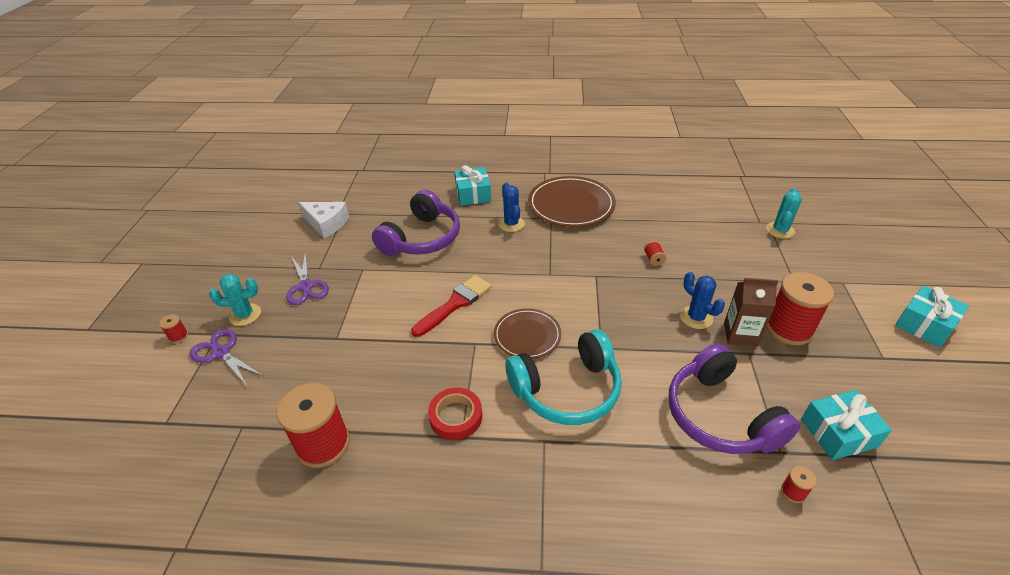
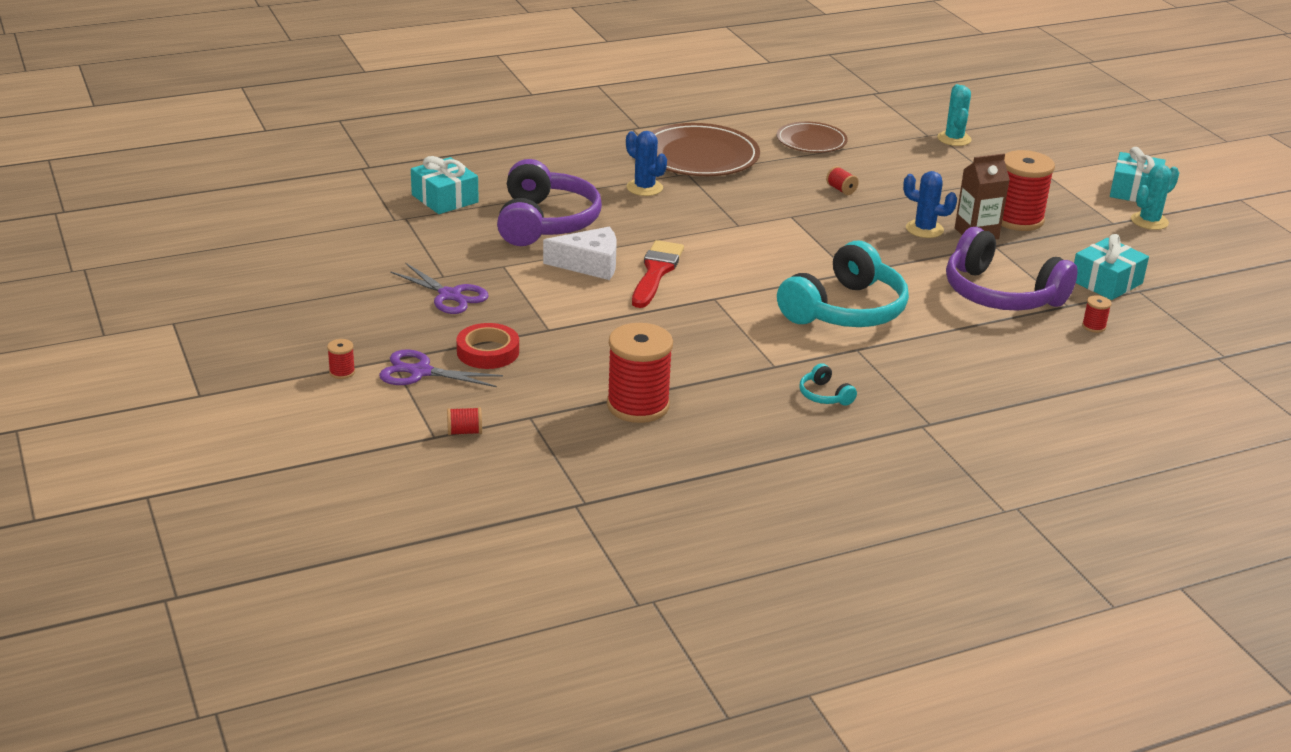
camera: 30 degrees left, 10 degrees down
(187, 426) = (464, 432): none -> red spool
(245, 315) = (404, 336): turquoise cactus -> turquoise cactus (1149, 221)
(326, 224) = (394, 232): white cheese -> white cheese (590, 264)
(456, 416) = (753, 354): red tape -> red tape (488, 352)
(473, 194) = (561, 166): turquoise gift -> turquoise gift (445, 198)
(474, 491) = (824, 395): none -> turquoise headphones
(527, 335) = (764, 280): brown plate -> brown plate (811, 141)

